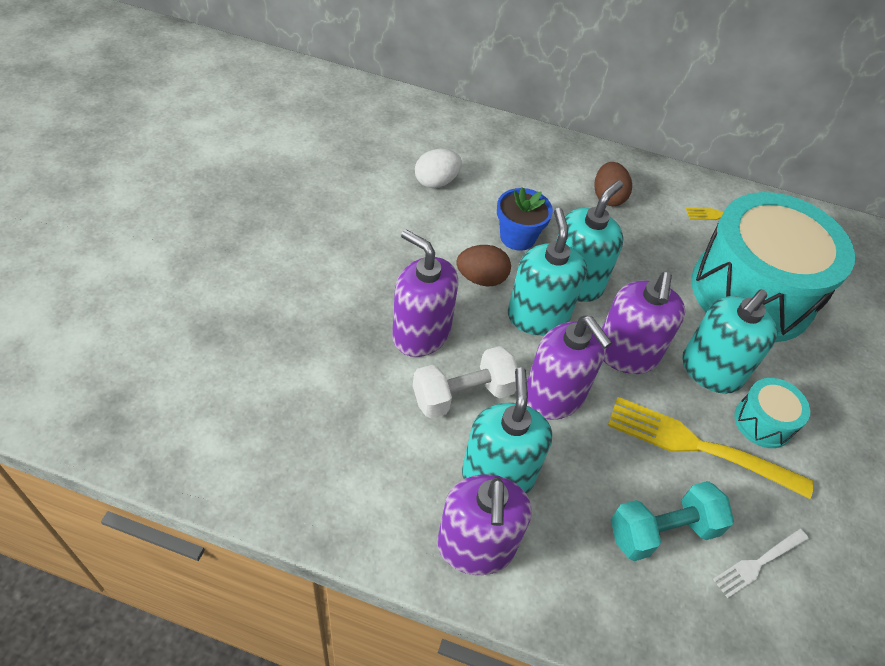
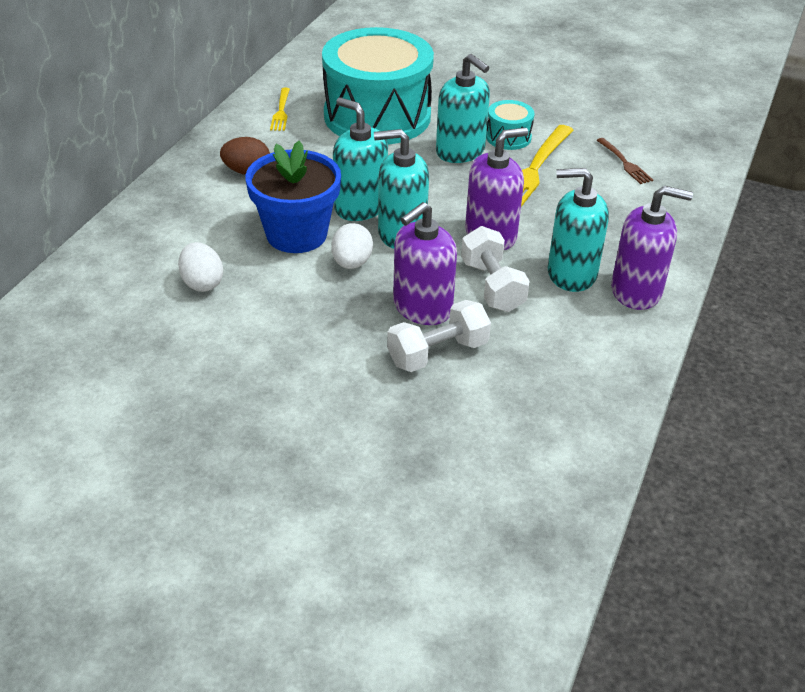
camera: 80 degrees left, 10 degrees down
(354, 346) = (437, 353): none -> white dumbbell
(481, 279) = (352, 263): brown egg -> white egg
(517, 237) = (296, 234): blue flower pot -> blue flower pot, size x1.63
(626, 354) = (444, 190): purple soap dispenser -> none
(662, 531) = (607, 199): turquoise dumbbell -> none
(759, 562) = (624, 162): white fork -> brown fork

